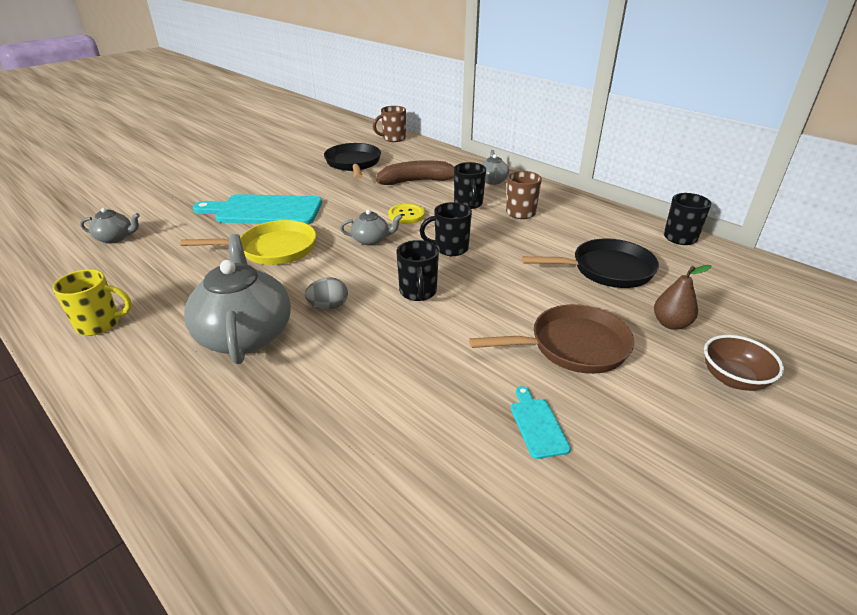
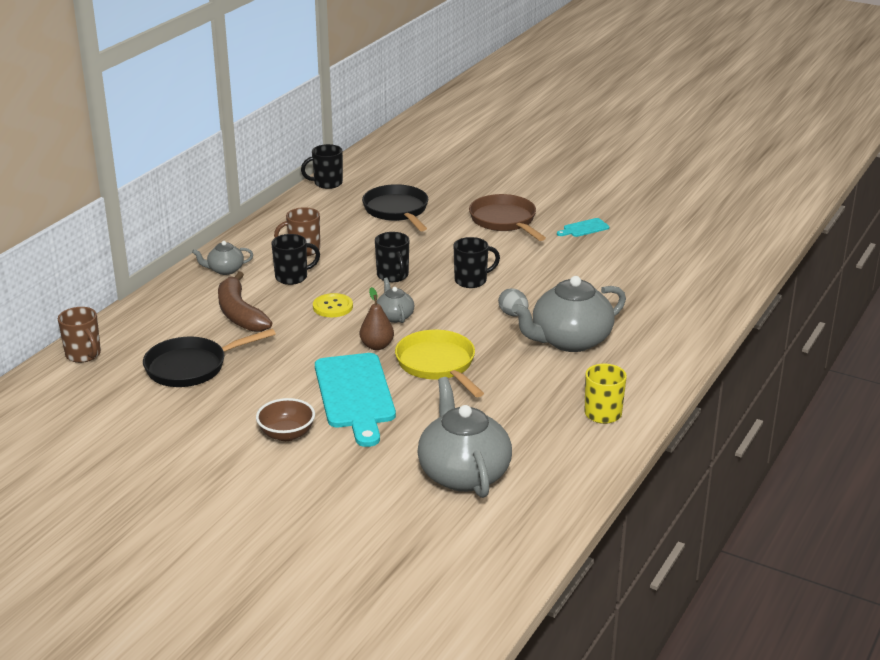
camera: 105 degrees left, 5 degrees down
(115, 238) = (463, 474): grey teapot -> grey teapot, size x2.04
(670, 324) = (459, 191): brown pear -> brown pear (377, 346)
(733, 379) = (506, 177): brown bowl -> brown bowl (286, 434)

